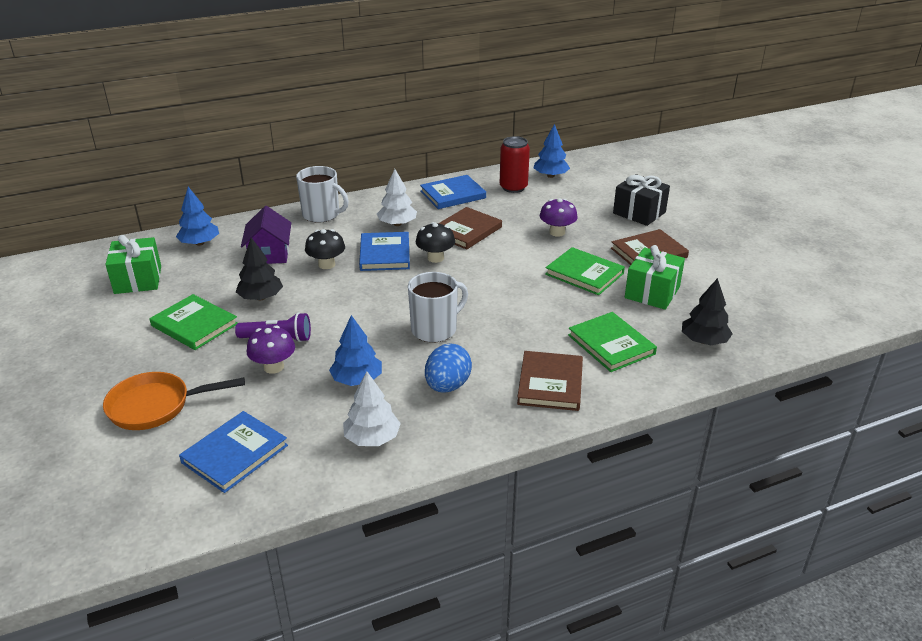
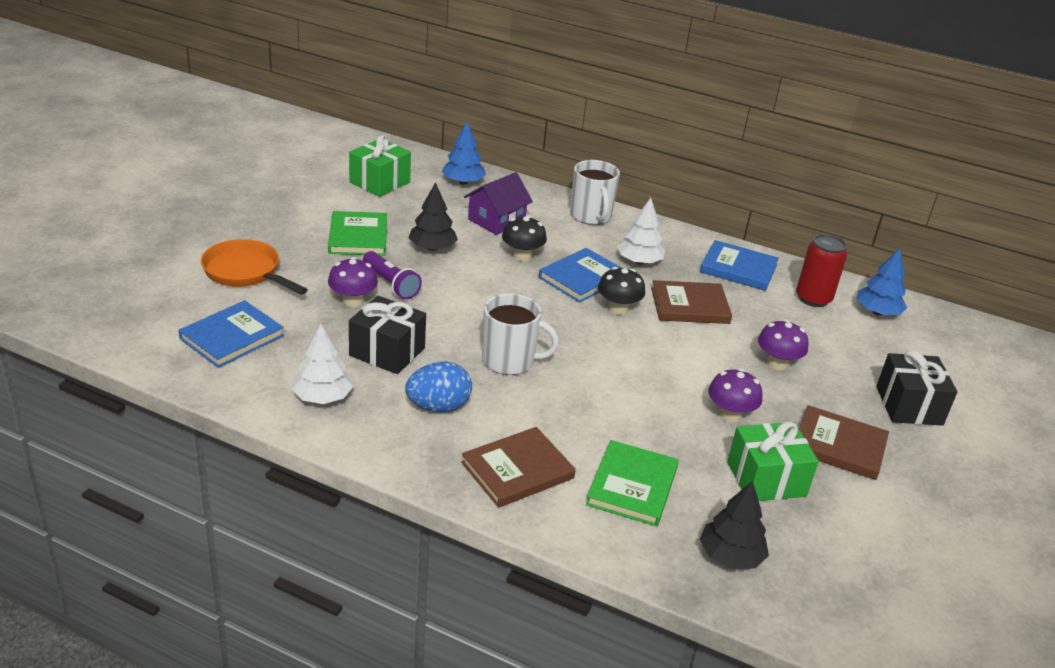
camera: 45 degrees right, 0 degrees up
(235, 454) = (232, 337): blue book -> blue book turned 45 degrees counterclockwise
(357, 380) = (387, 352): blue tree -> black gift
(584, 274) = (730, 415): green book -> purple mushroom

